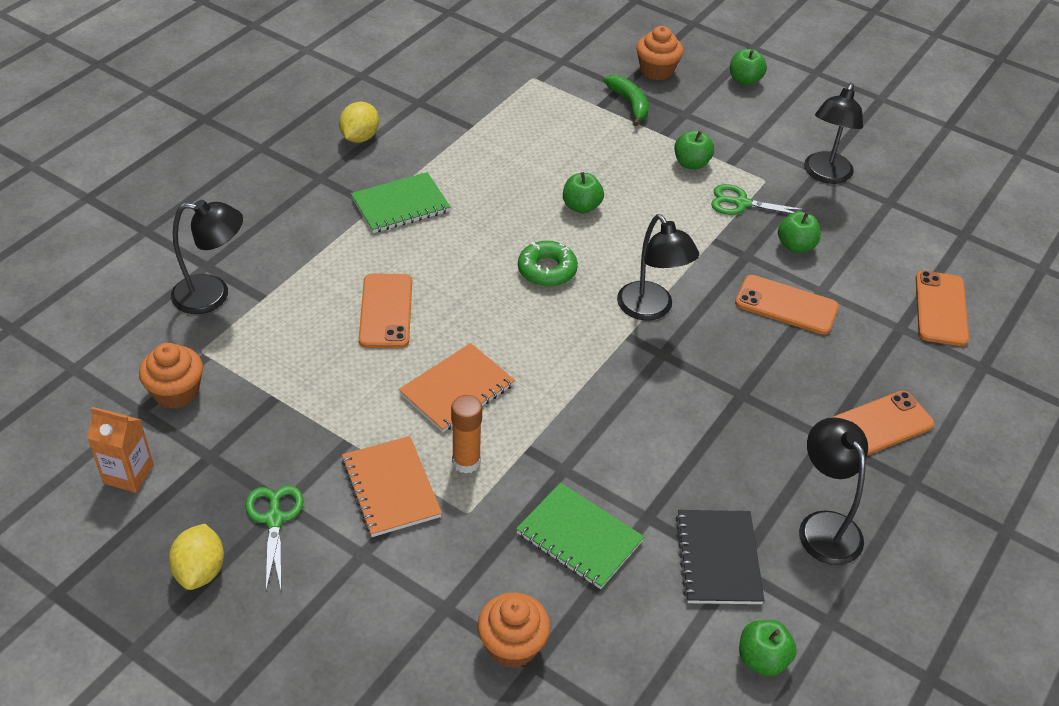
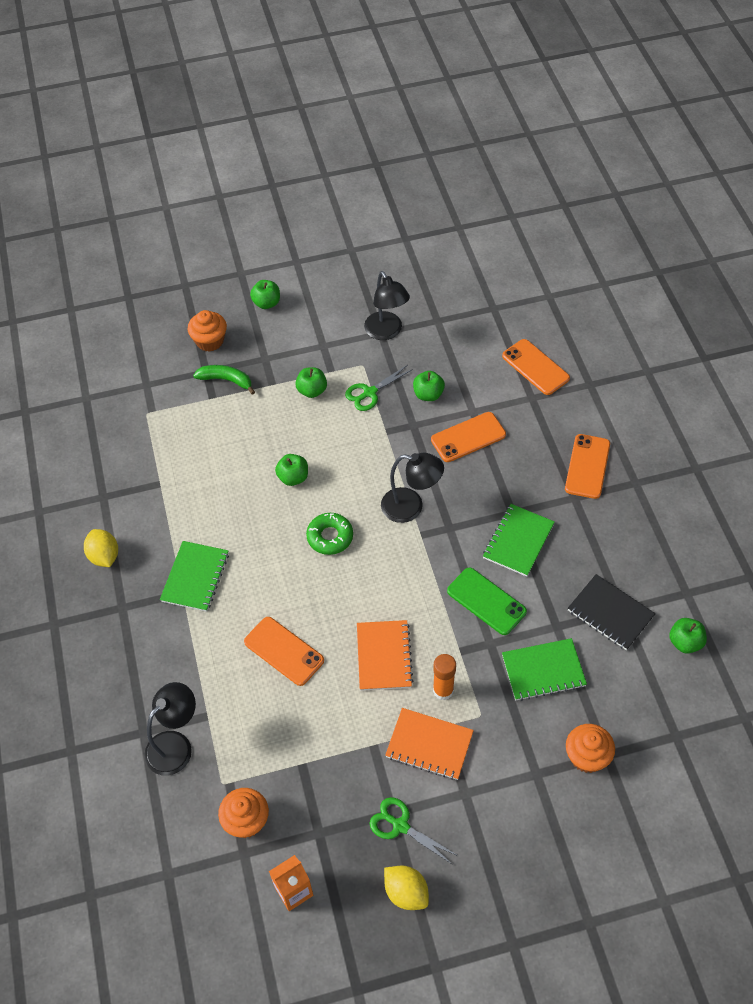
camera: 45 degrees left, 10 degrees up
(610, 436) = (486, 601): none -> green phone
(713, 420) = (518, 541): none -> green notebook
(824, 526) = (629, 547): black lamp -> none

